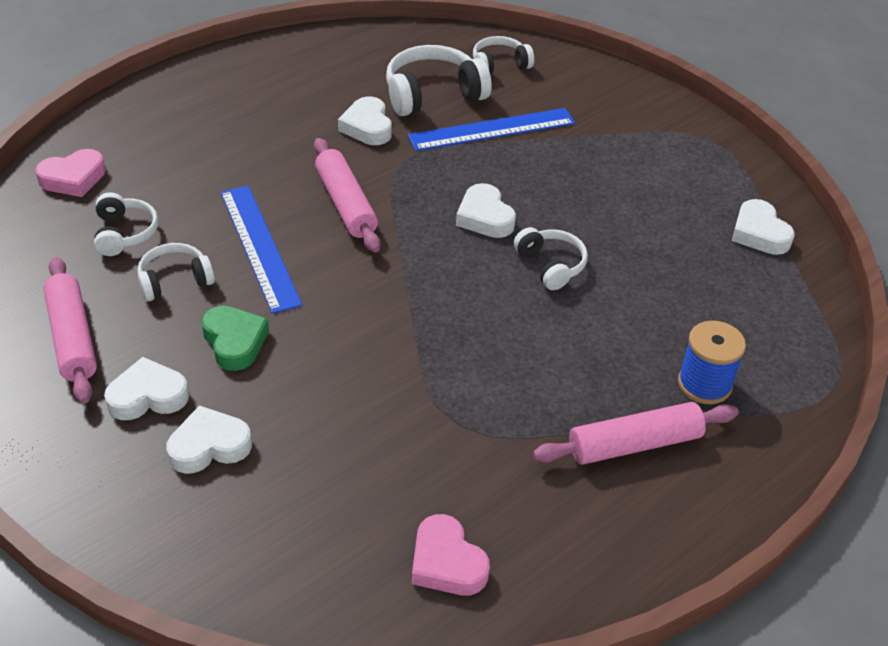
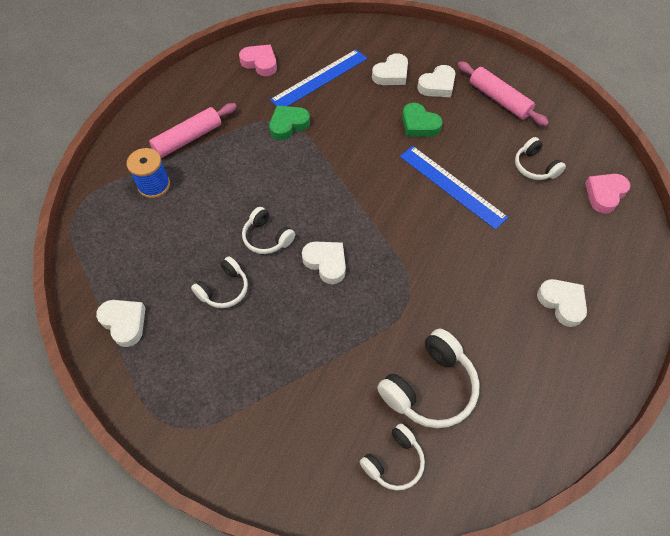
camera: 160 degrees right, 15 degrees up
(175, 281) = (479, 147): white headphones -> white headphones (224, 289)
(346, 204) = (423, 239): pink rolling pin -> none
(367, 127) = (457, 323): white heart -> white heart (562, 303)
(449, 412) = (288, 125): none -> green heart
(492, 129) = (361, 361): blue ruler -> blue ruler (319, 79)

